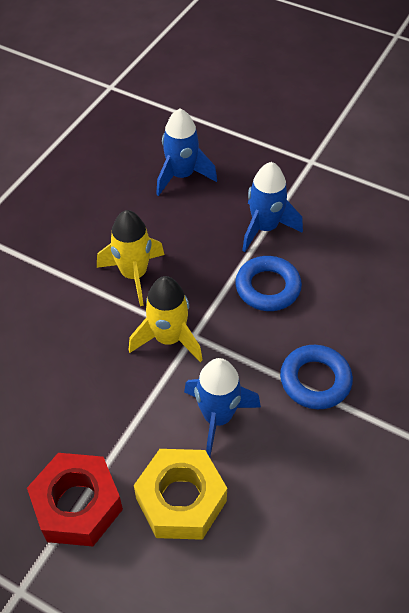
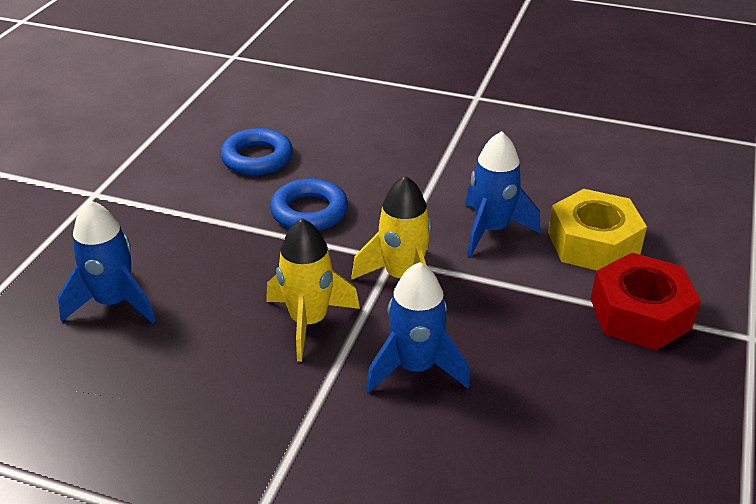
camera: 100 degrees left, 15 degrees down
(265, 228) = (214, 221): blue rocket -> blue rocket (415, 368)
(315, 380) = (423, 174): blue ring -> blue ring (257, 158)

